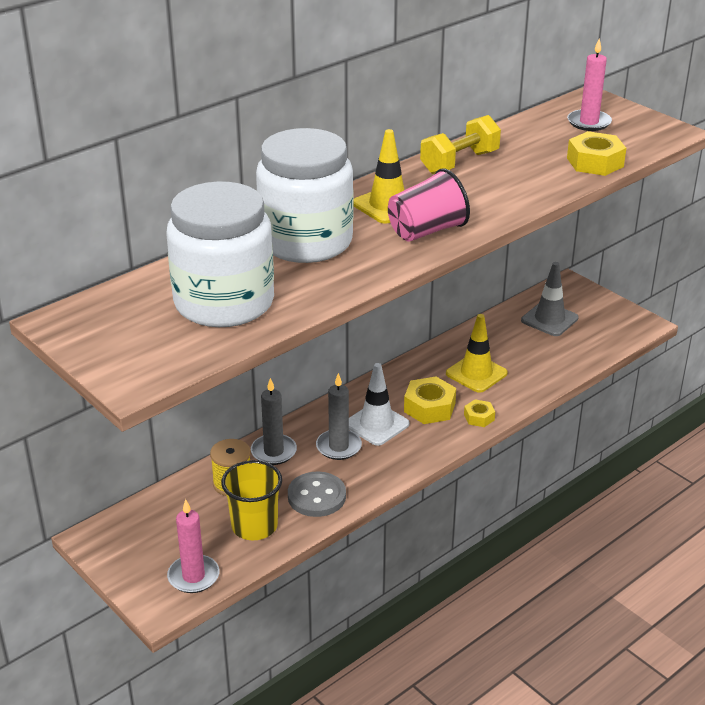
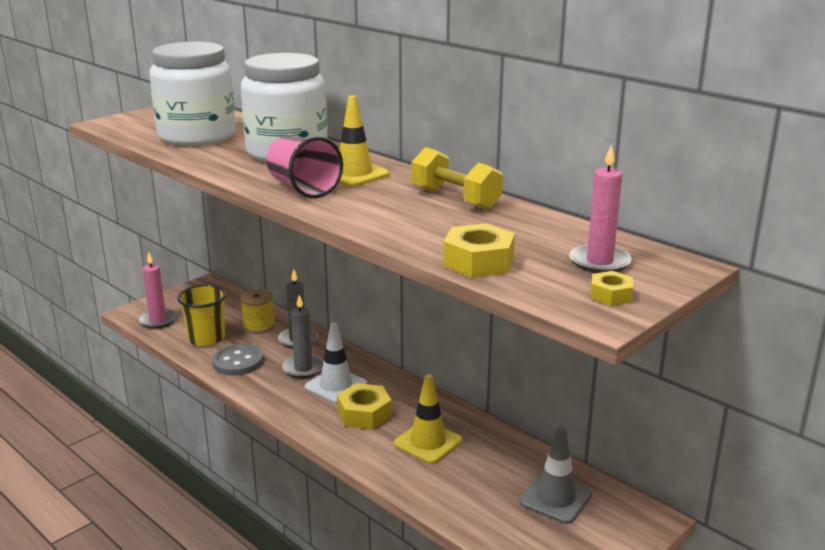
camera: 85 degrees right, 10 degrees down
(479, 417) = (349, 444): yellow nut -> yellow nut (610, 295)

